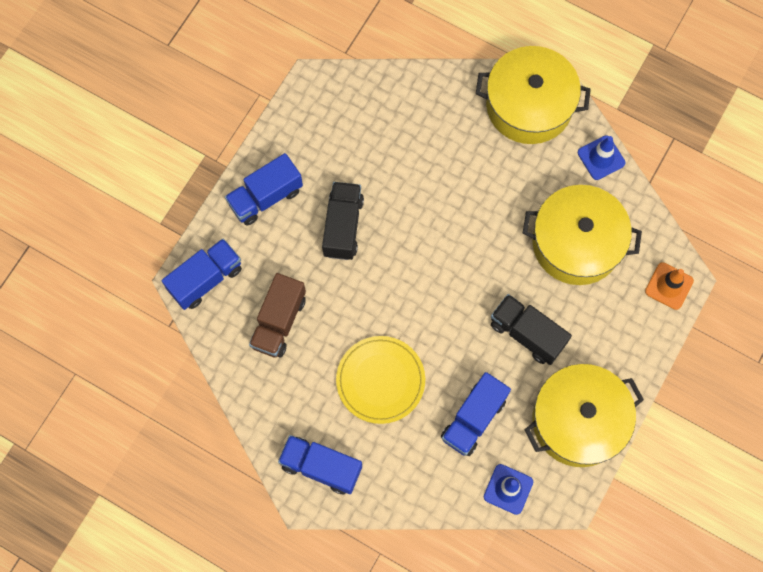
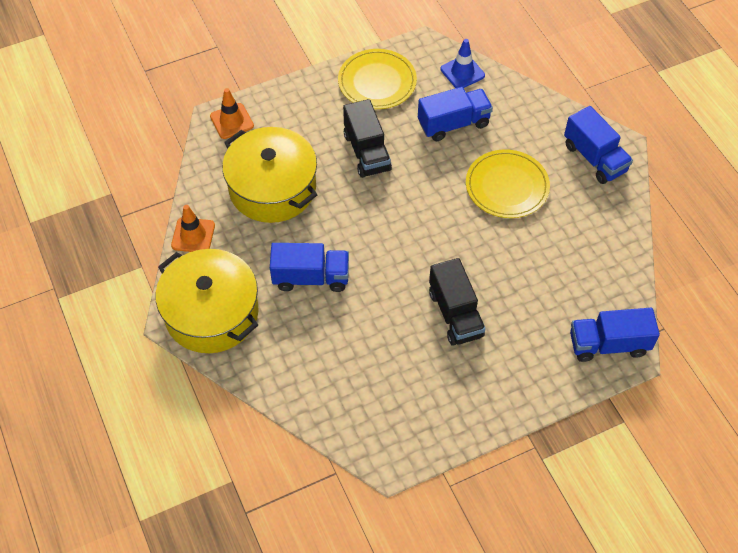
camera: 145 degrees left, 15 degrees down
(265, 197) = (508, 381): blue truck -> blue truck (311, 277)
(279, 322) = (563, 273): brown truck -> none
(343, 227) = (455, 314): black truck -> black truck turned 60 degrees counterclockwise
(578, 420) = (377, 82): yellow pot -> yellow plate
(601, 158) = (193, 235): blue traffic cone -> orange traffic cone

